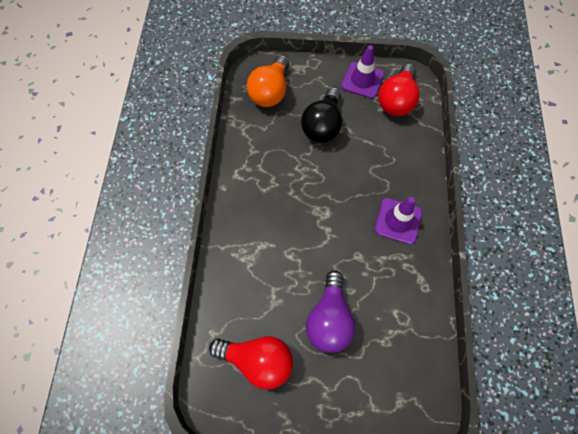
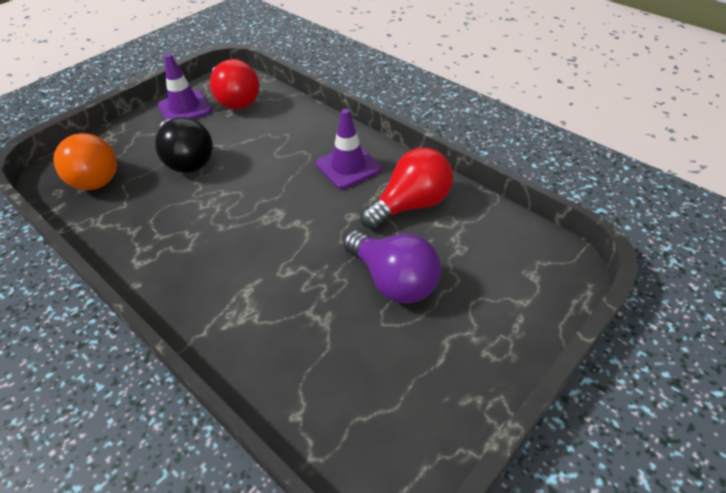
camera: 50 degrees left, 20 degrees down
(257, 361) = (377, 384): red light bulb -> red light bulb (411, 205)

